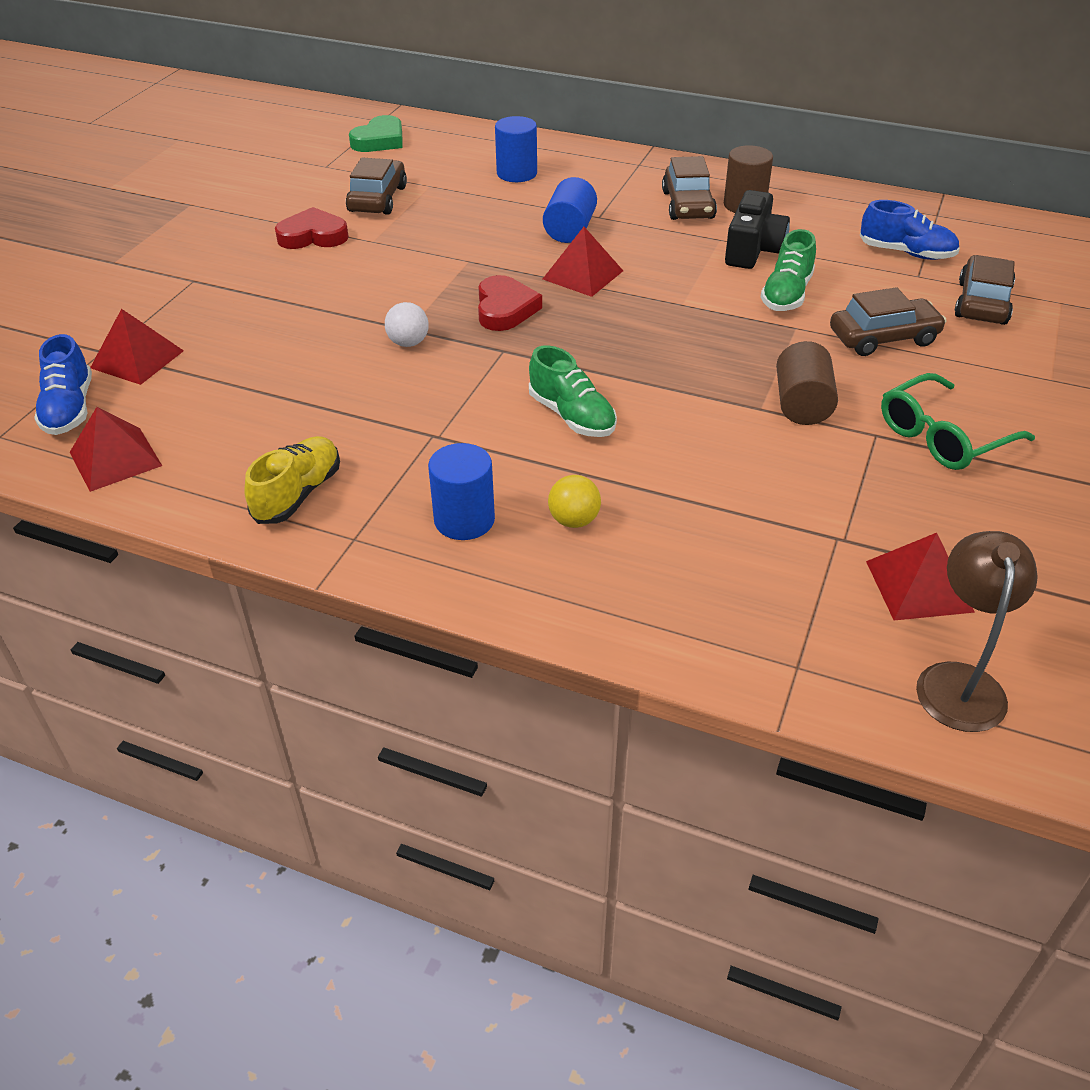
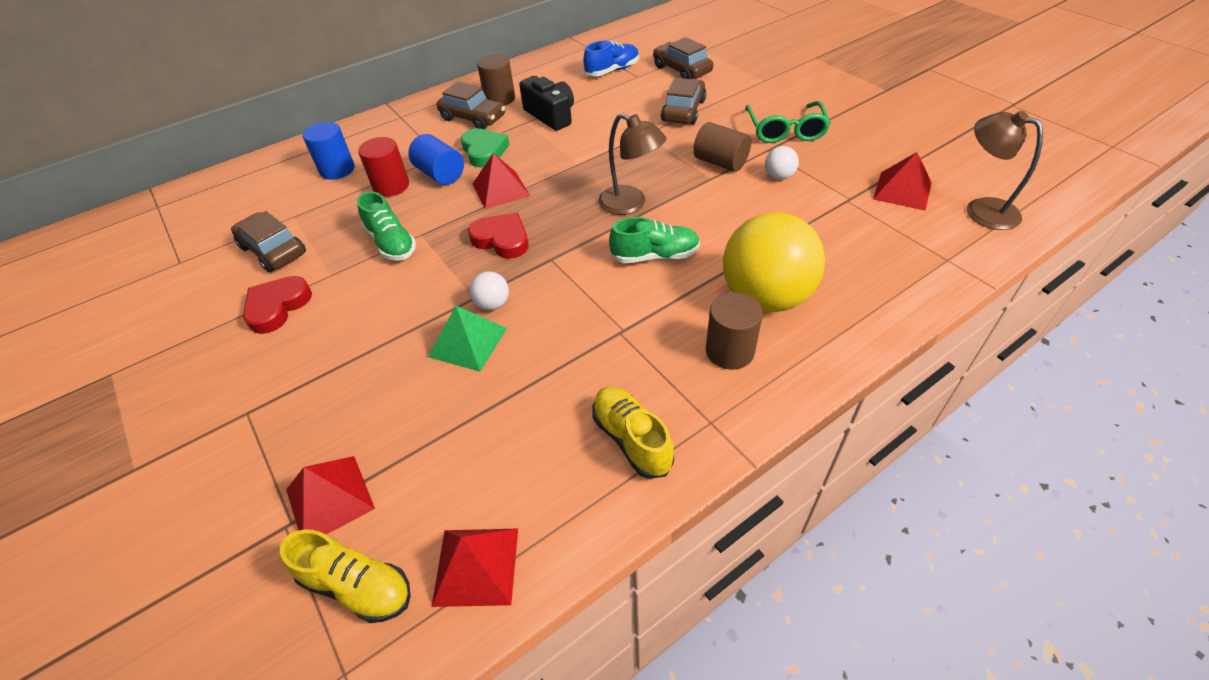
camera: 55 degrees left, 5 degrees up
(69, 409) = (357, 586): blue shoe -> yellow shoe
(348, 350) = (467, 342): none -> green pyramid
(380, 140) = (187, 218): green heart -> green heart (484, 151)
(464, 520) = (729, 351): blue cylinder -> brown cylinder
(523, 212) = (391, 186): none -> red cylinder
(574, 520) = (765, 297): yellow ball -> yellow ball, size x2.41
(645, 367) = (630, 204): none -> brown lamp
(786, 294) = (609, 123): green shoe -> green shoe (391, 243)
(825, 462) = (779, 176): none -> white ball

